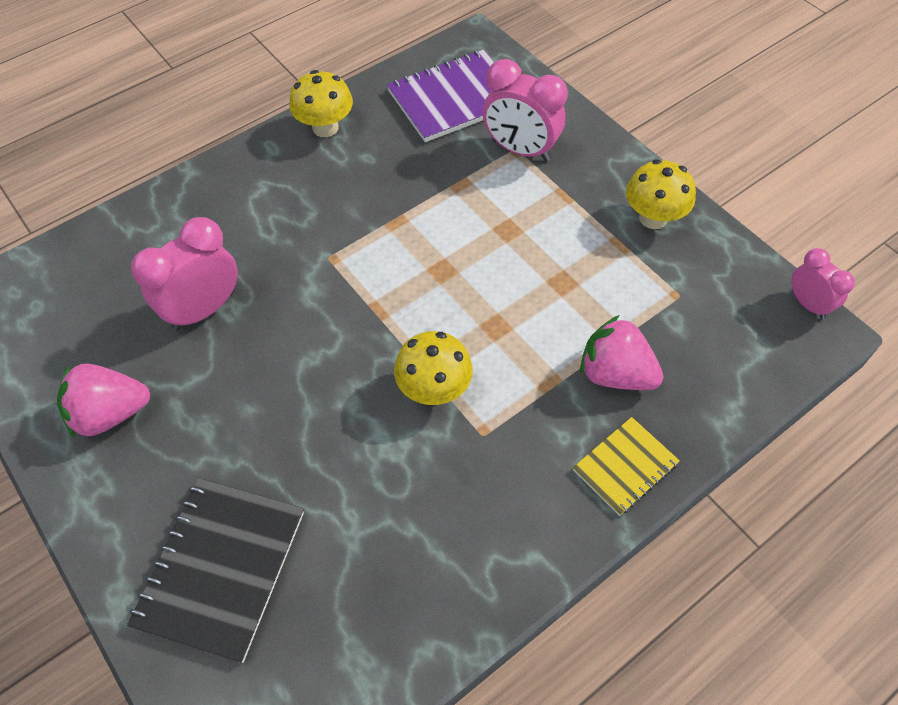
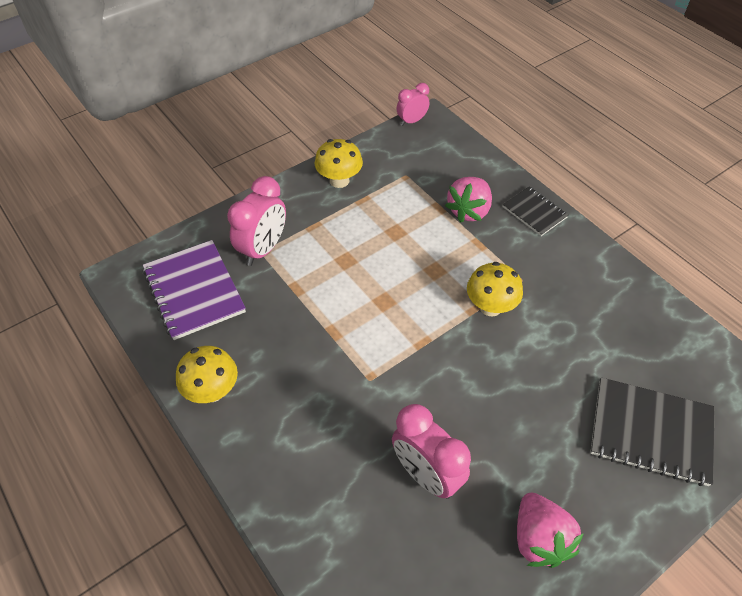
camera: 90 degrees left, 5 degrees down
(625, 467) = (534, 212): yellow notebook -> black notebook

